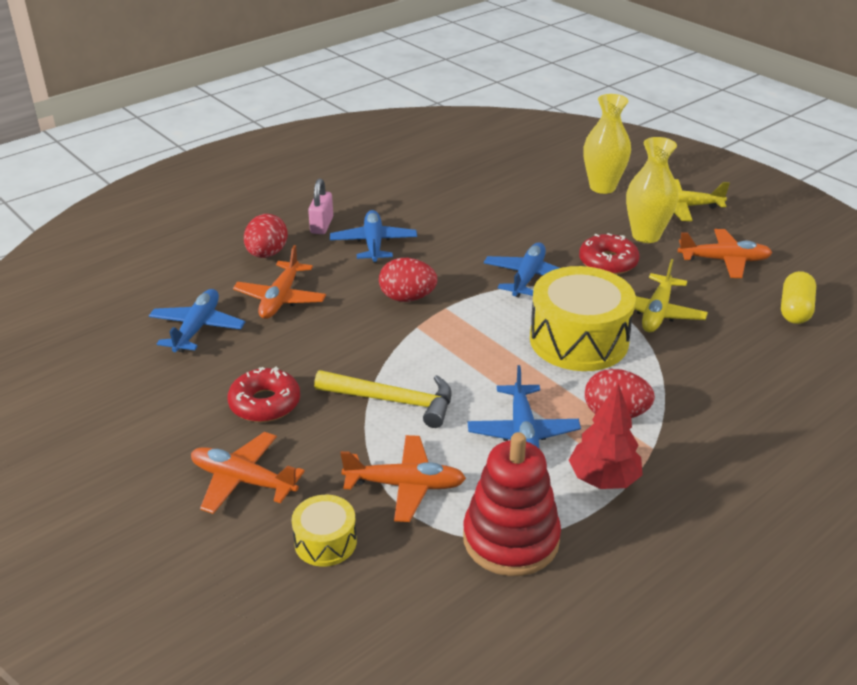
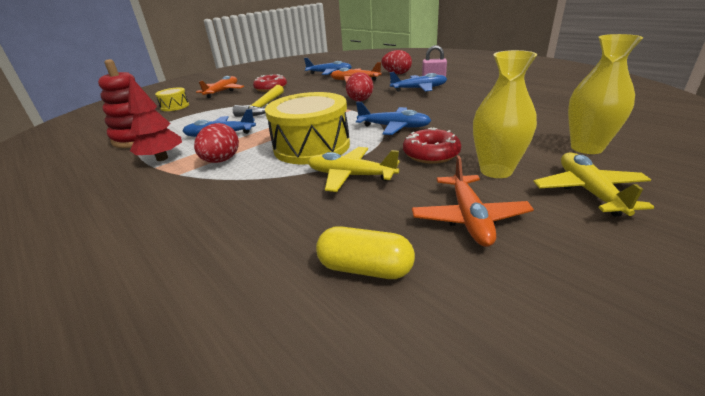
camera: 90 degrees right, 5 degrees down
(405, 485) = (198, 115): orange plane -> none

